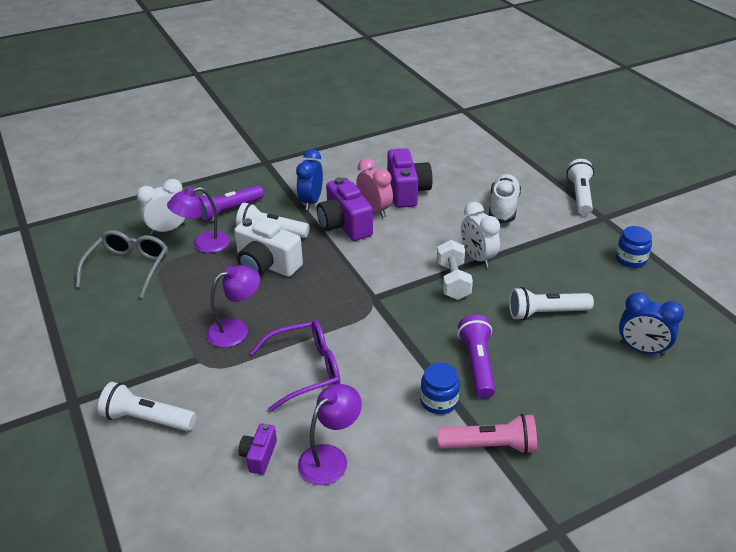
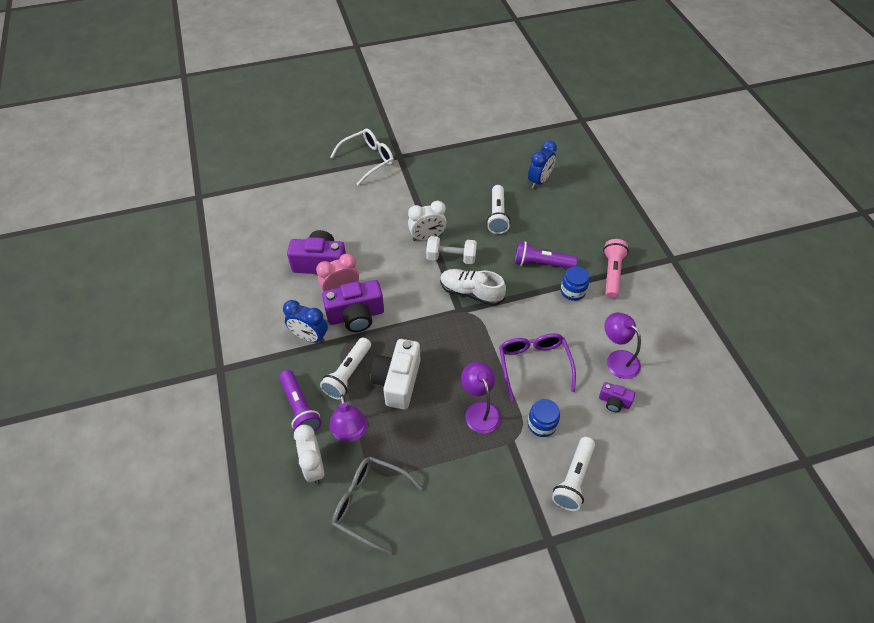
camera: 80 degrees left, 15 degrees up
(266, 265) = (398, 381): white camera -> white camera turned 150 degrees clockwise
(503, 207) = (367, 207): white shoe -> white shoe (471, 293)
(580, 196) = (367, 160): white flashlight -> white glasses
(630, 259) = (451, 158): blue jar -> blue jar (541, 424)

